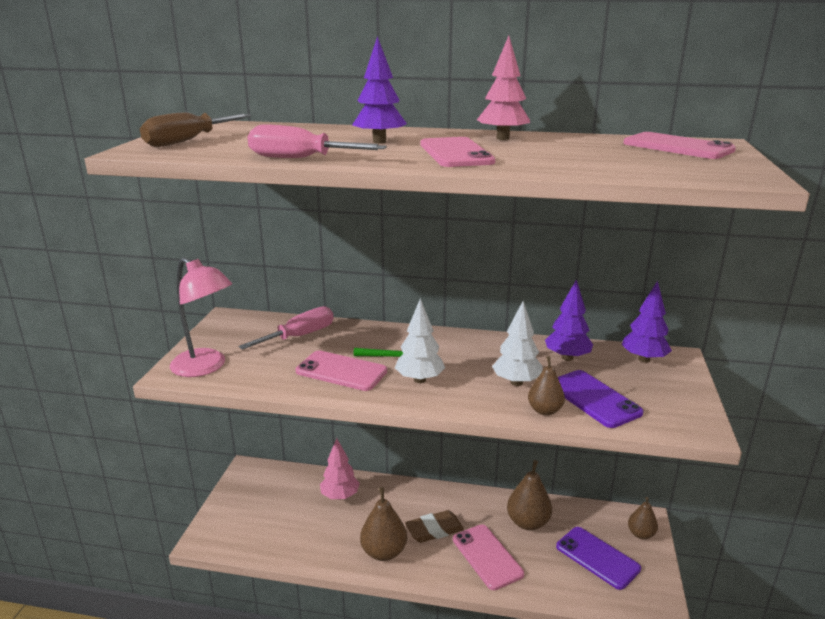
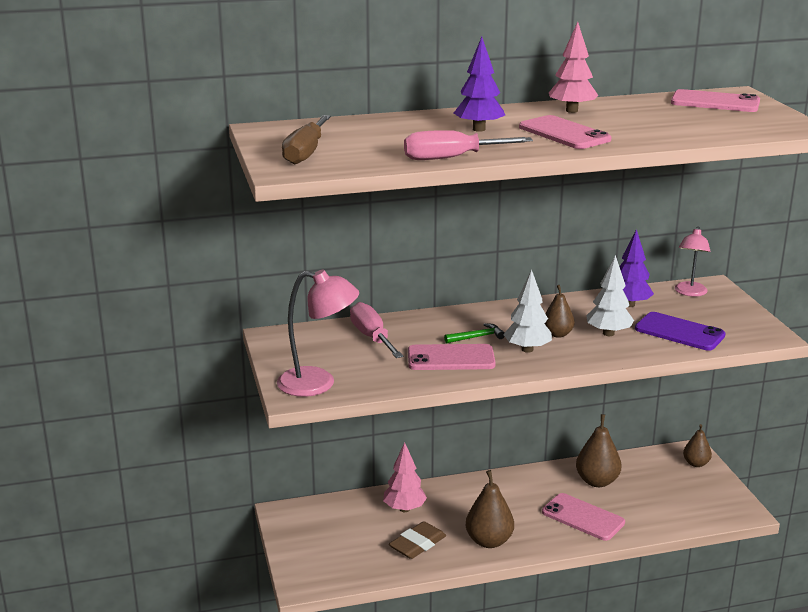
camera: 25 degrees left, 0 degrees up
(300, 336) = (372, 337): pink screwdriver -> pink screwdriver turned 45 degrees counterclockwise
(434, 530) = (519, 511): brown eraser -> brown eraser (417, 544)
(544, 410) = (651, 349): brown pear -> brown pear (557, 334)
(597, 557) = (673, 491): purple phone -> none
(644, 359) = (690, 293): purple tree -> pink lamp

